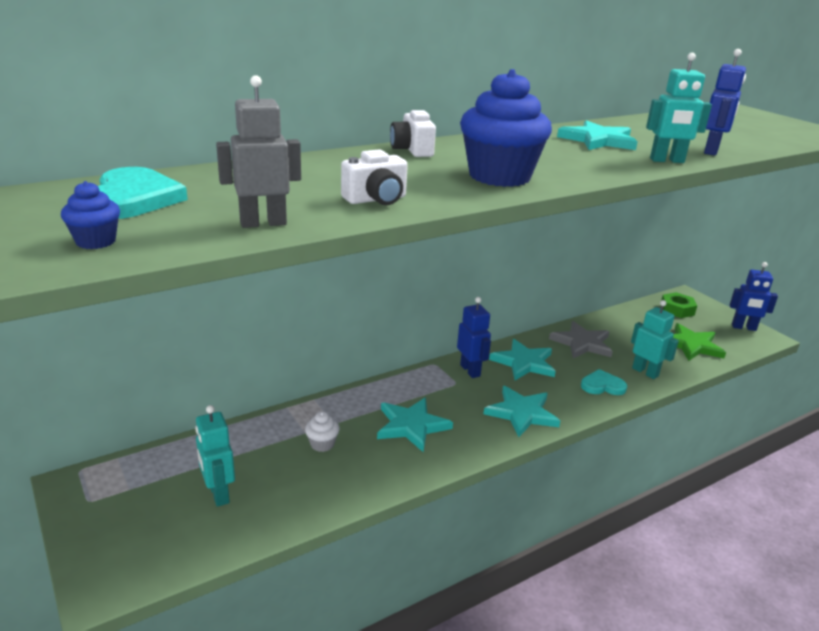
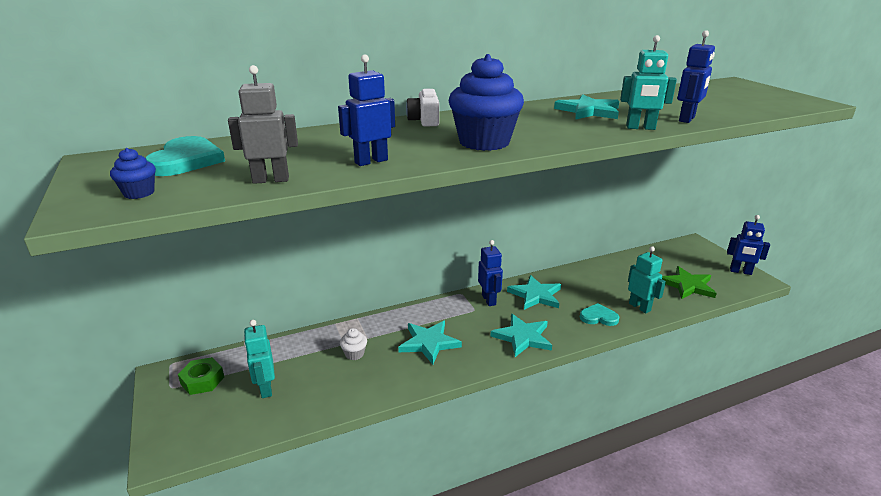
camera: 10 degrees right, 0 degrees up
(376, 199) = (371, 161): white camera -> blue robot
(582, 343) = (590, 280): grey star -> none
(677, 309) = (682, 254): green nut -> green nut (202, 380)

